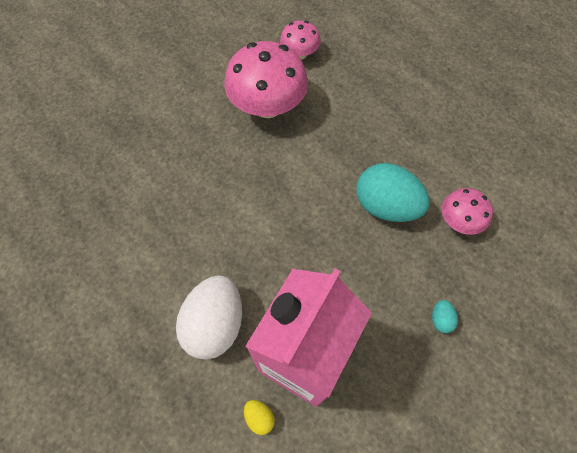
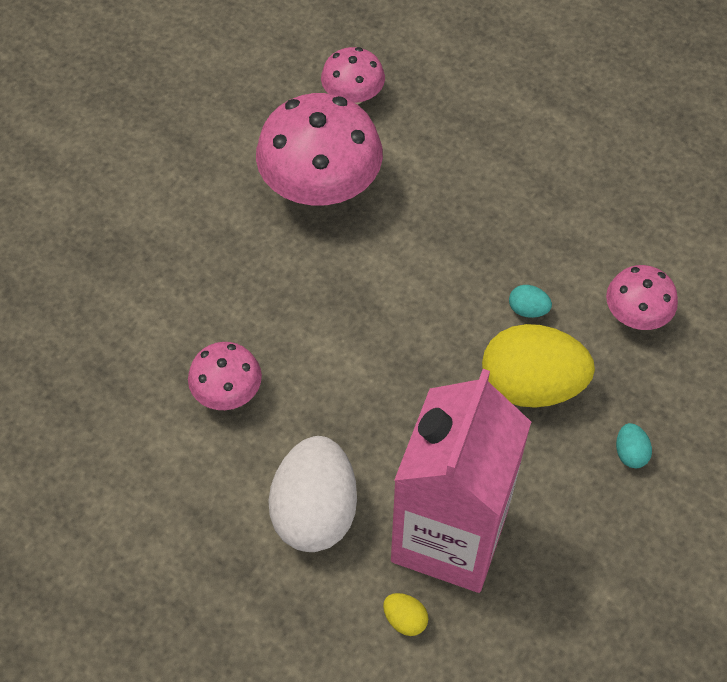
camera: 10 degrees left, 5 degrees down
(177, 230) = (227, 392): none -> pink mushroom
(379, 259) = (531, 385): none -> yellow egg
(386, 206) = (528, 310): turquoise egg -> turquoise egg, size x0.41

